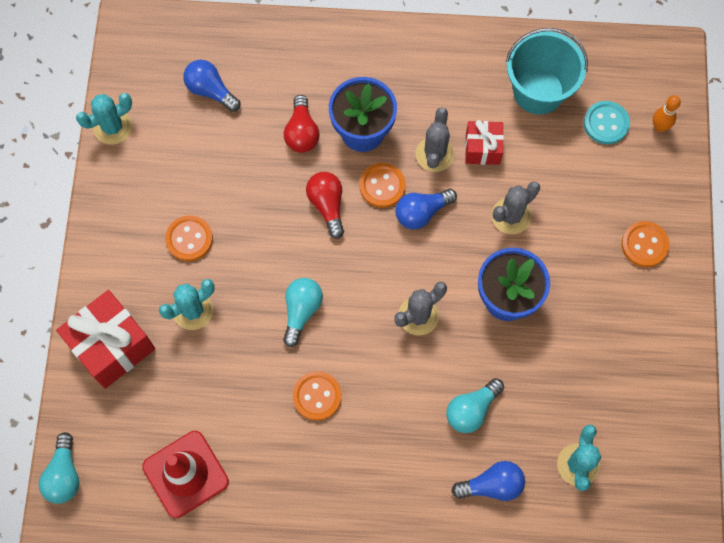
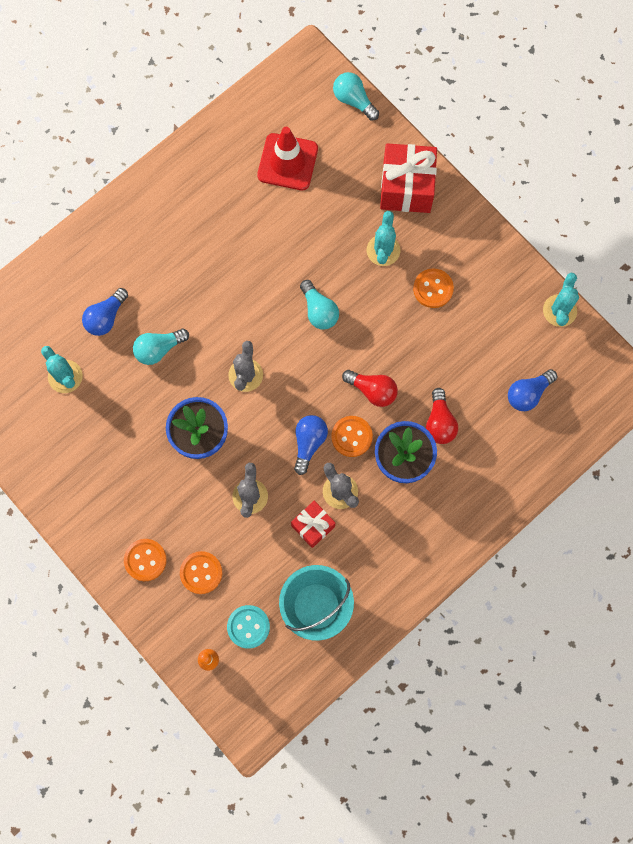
camera: 135 degrees right, 5 degrees up
(210, 91) = (528, 394): blue light bulb -> blue light bulb turned 150 degrees clockwise
(302, 133) = (439, 422): red light bulb -> red light bulb turned 135 degrees counterclockwise
(317, 396) = (258, 271): orange button -> orange button (201, 573)
(471, 410) = (158, 349): turquoise light bulb -> turquoise light bulb turned 120 degrees counterclockwise

